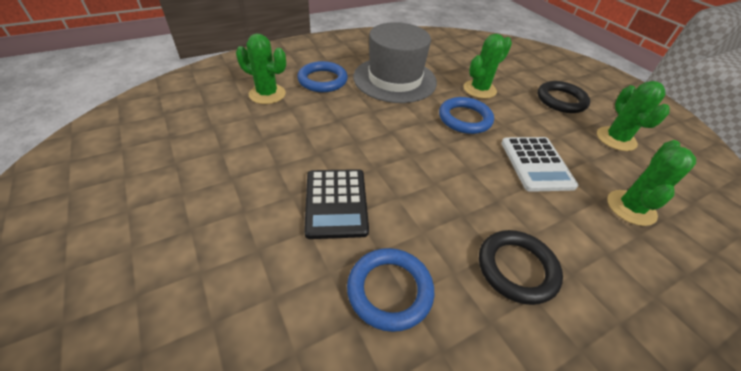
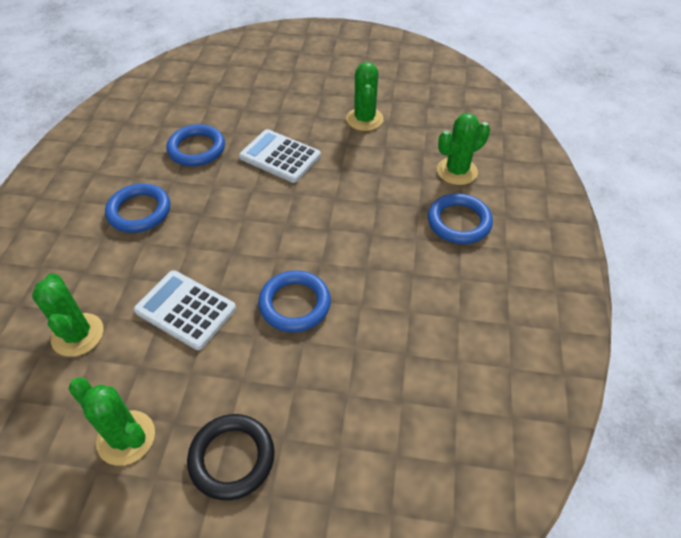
camera: 130 degrees right, 5 degrees up
(336, 203) = (280, 156): black calculator -> white calculator
(395, 79) = (419, 289): grey hat -> none
(479, 89) = (333, 369): green cactus -> green cactus (364, 119)
(517, 268) = (139, 211): black ring -> blue ring

